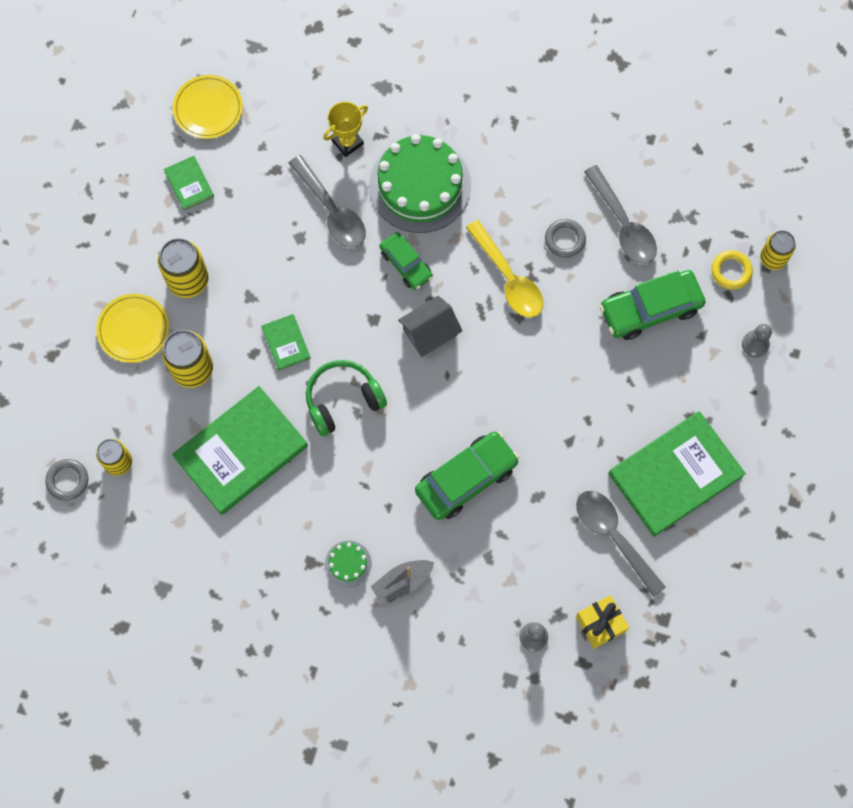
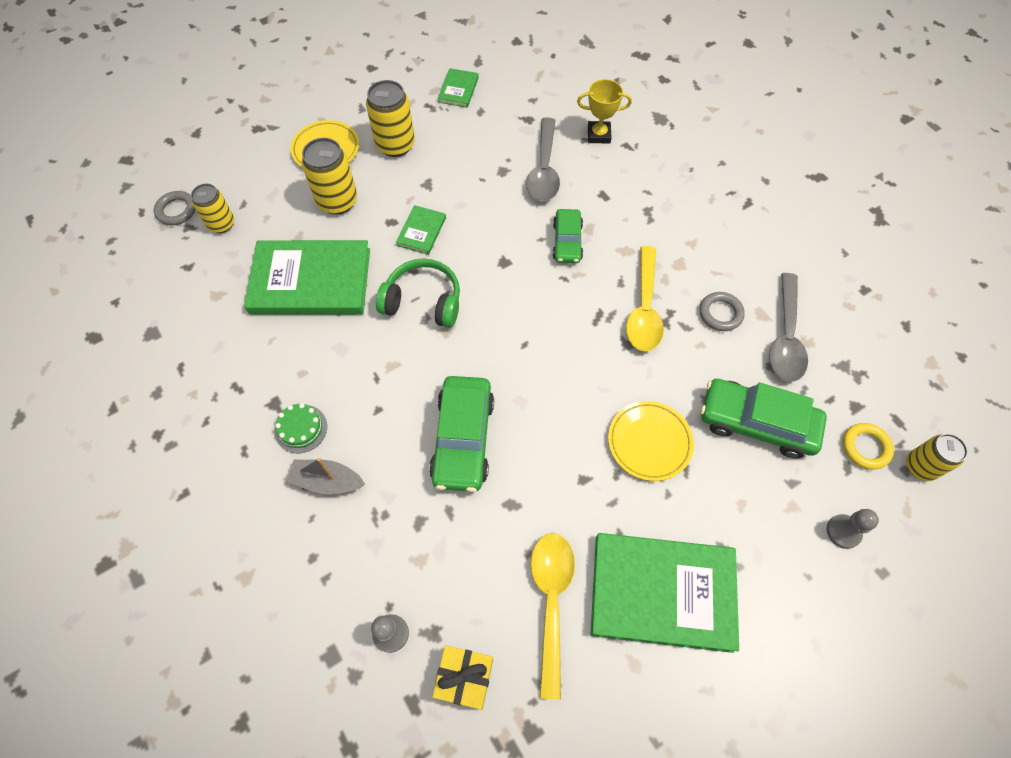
camera: 40 degrees right, 10 degrees down
(208, 109) = (517, 56): yellow plate -> yellow plate (649, 442)
(420, 185) = (629, 196): green cake -> none
(430, 332) = (540, 303): grey house -> none
(466, 479) = (463, 439): green car -> green car turned 90 degrees clockwise
(613, 536) = (551, 601): grey spoon -> yellow spoon

